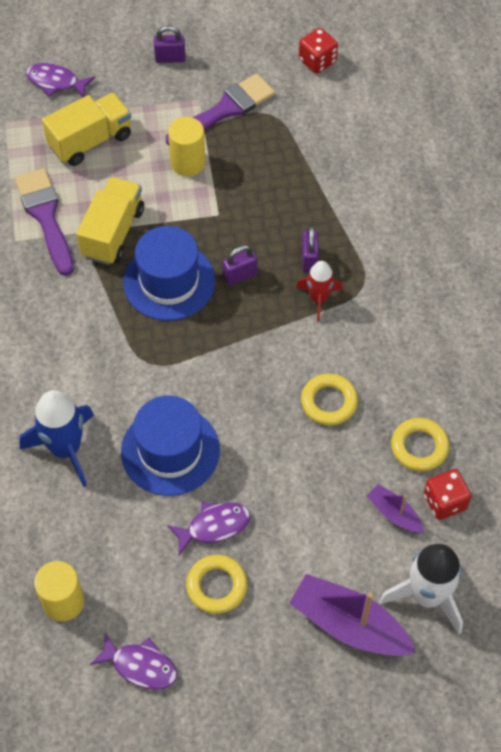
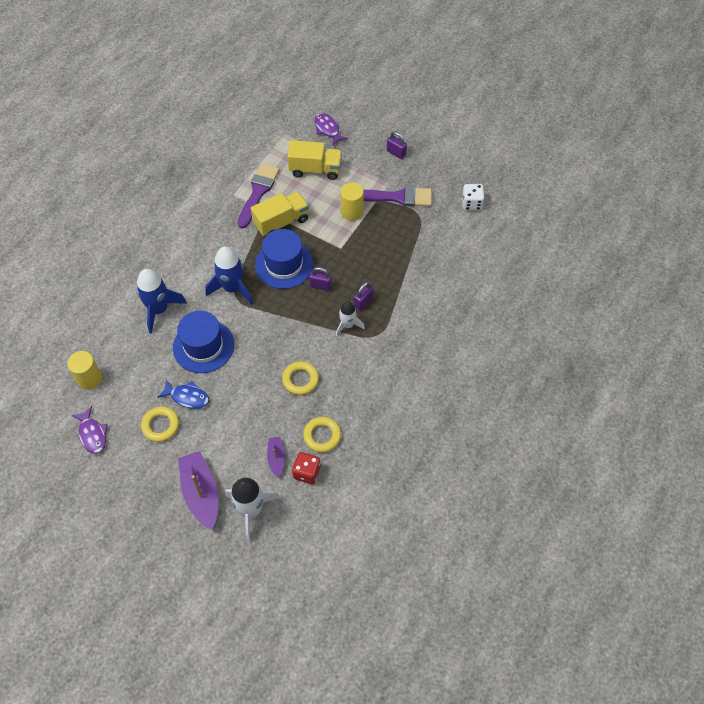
camera: 40 degrees right, 0 degrees up
(134, 355) = (232, 288): none -> blue rocket
(214, 526) = (187, 397): purple fish -> blue fish
(317, 61) = (471, 203): red dice -> white dice
(318, 299) = (347, 325): red rocket -> white rocket

